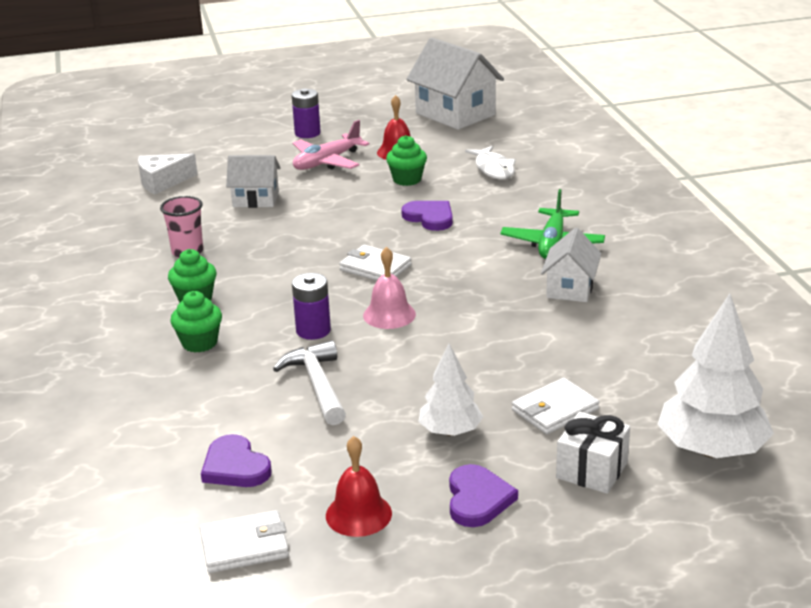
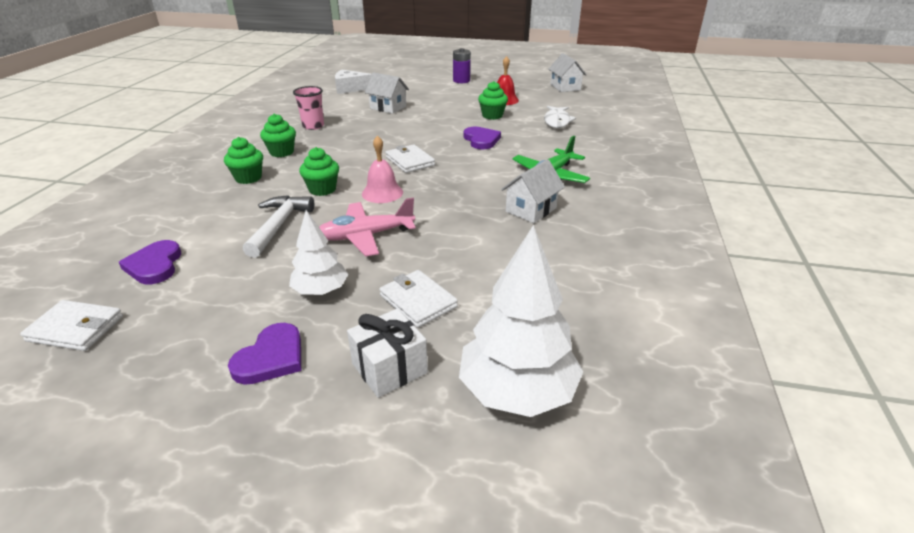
camera: 25 degrees right, 5 degrees up
(313, 330) = (322, 189): purple battery -> green cupcake
(327, 162) = (454, 97): pink plane -> pink plane (366, 236)
(358, 514) = (176, 334): red bell -> none
(455, 114) = (565, 87): white house -> white house, size x0.59
(555, 410) = (418, 301): white wallet -> white wallet turned 60 degrees clockwise

